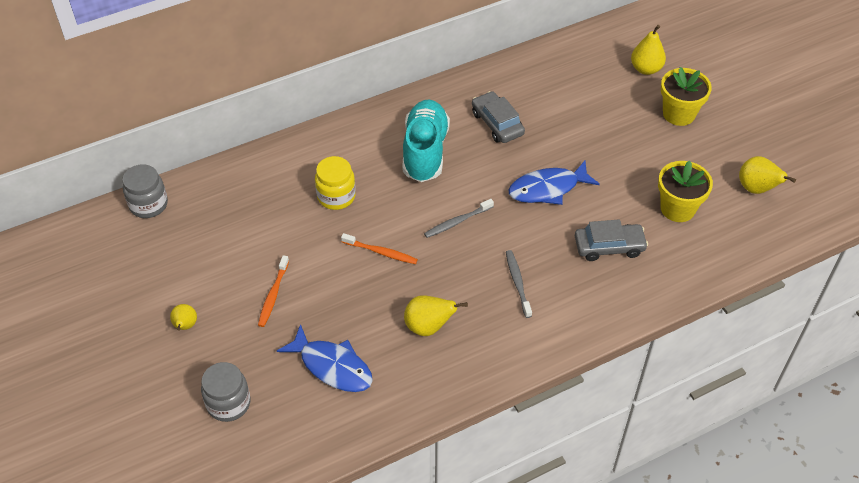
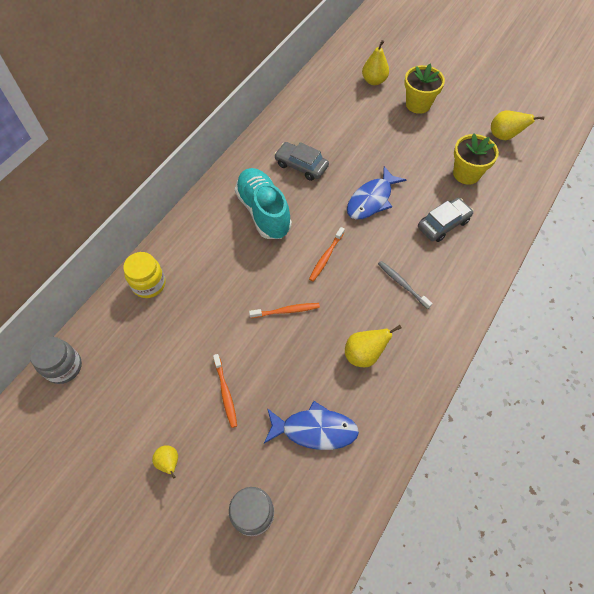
camera: 30 degrees left, 10 degrees up
(336, 196) = (220, 281): yellow jar -> yellow jar (149, 284)
(457, 222) = (326, 257): grey toothbrush -> orange toothbrush

